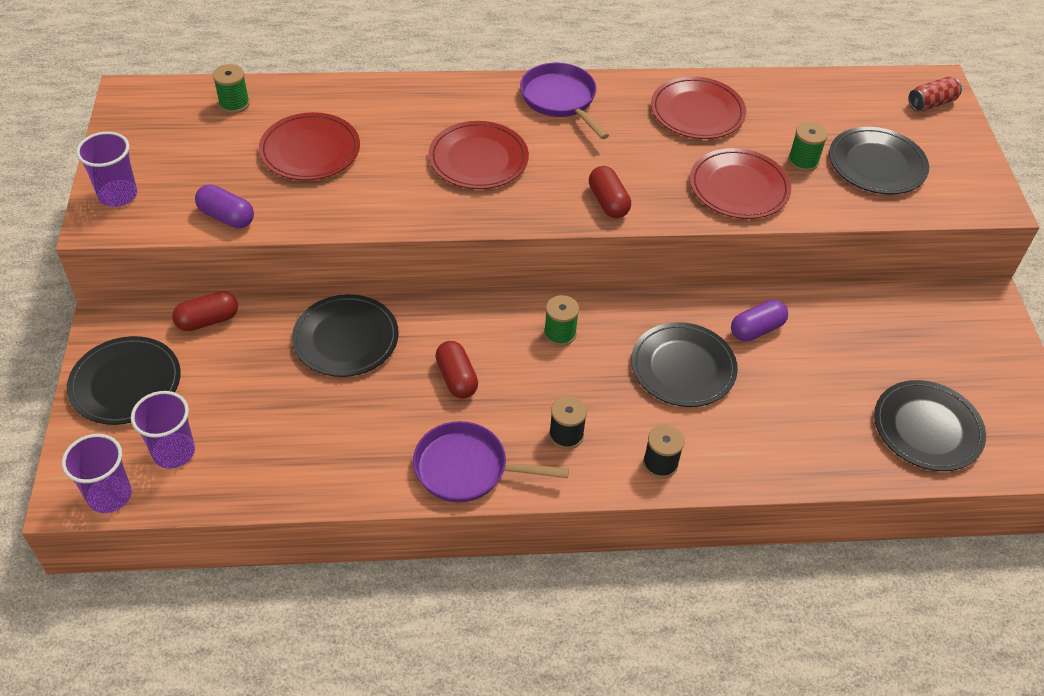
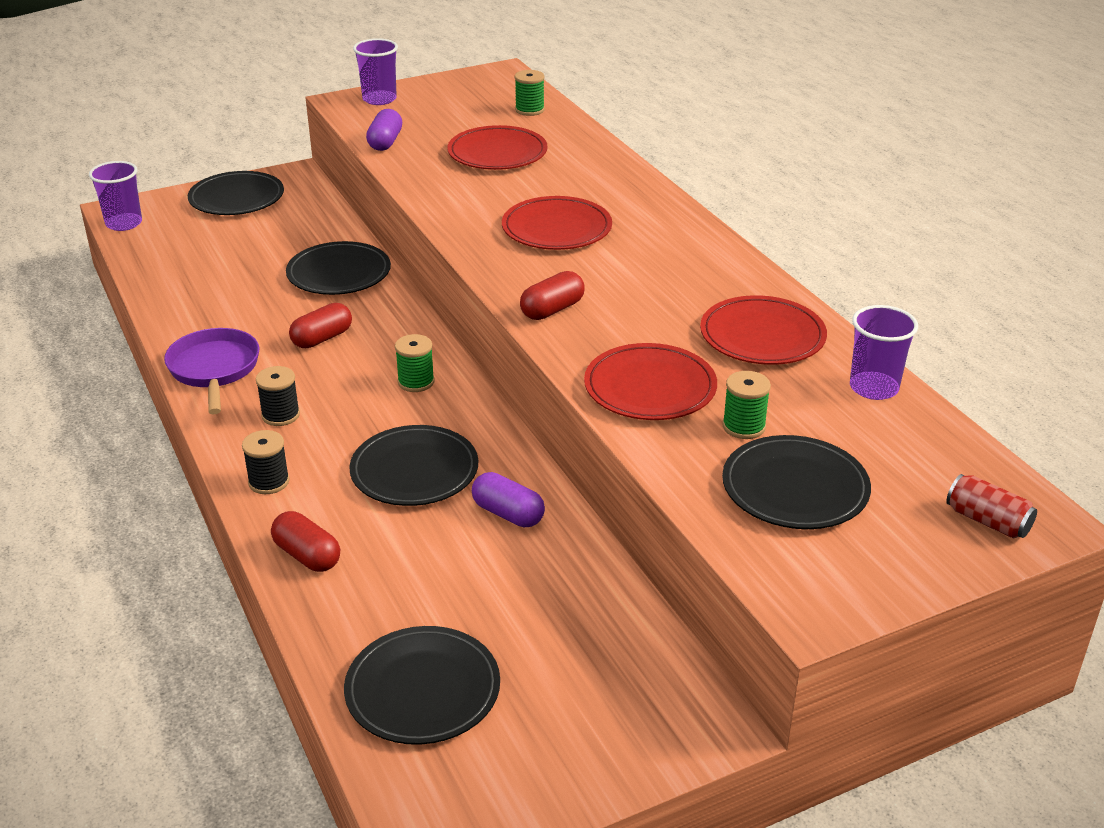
camera: 70 degrees right, 15 degrees down
(174, 452) = (176, 235): purple cup -> purple cup (873, 388)
(208, 320) = (322, 210): red capsule -> red capsule (307, 555)
(560, 100) = (694, 251): purple pan -> none

